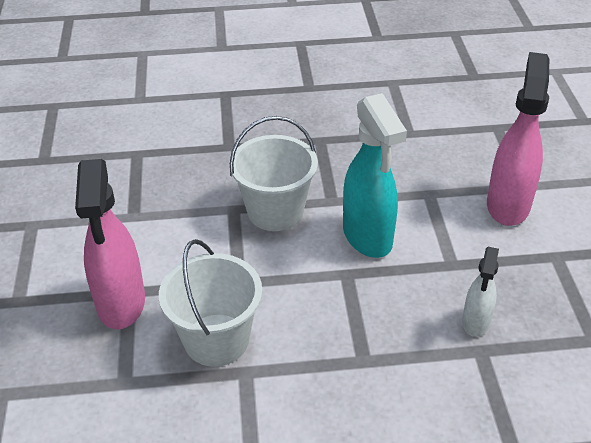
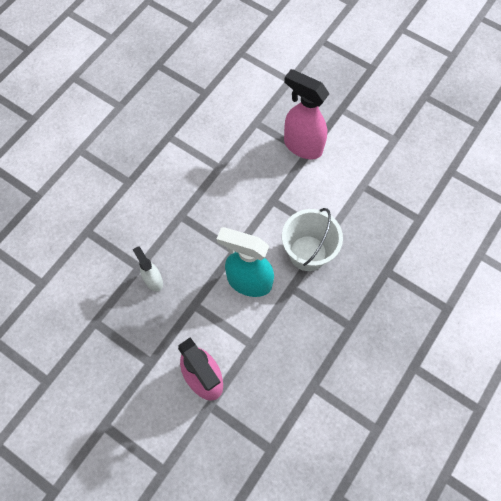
camera: 130 degrees right, 25 degrees up
(216, 340) = (246, 168): white bucket -> none

